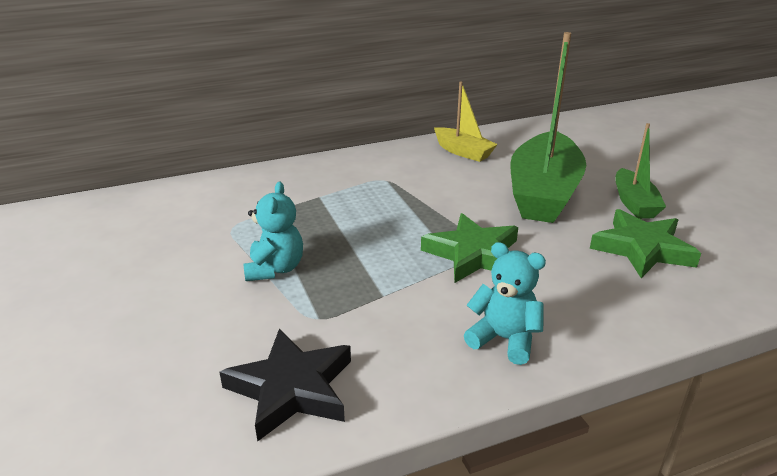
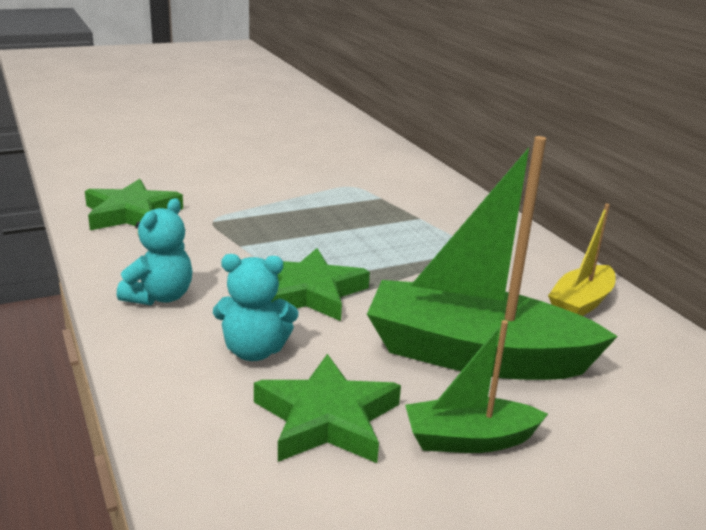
camera: 85 degrees right, 5 degrees down
(275, 269) = (284, 203): turquoise teddy bear -> turquoise teddy bear (254, 351)
(291, 389) = (131, 213): black star -> green star

